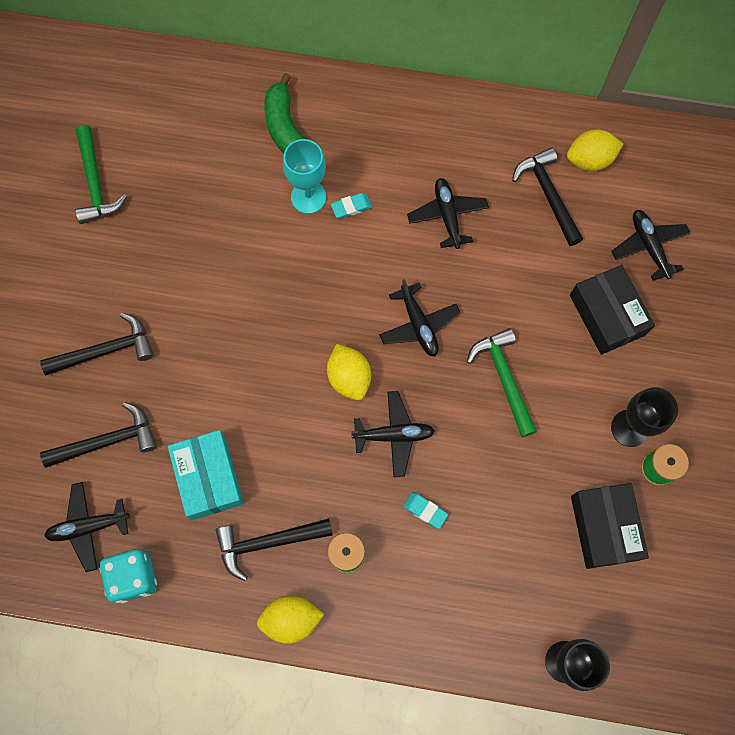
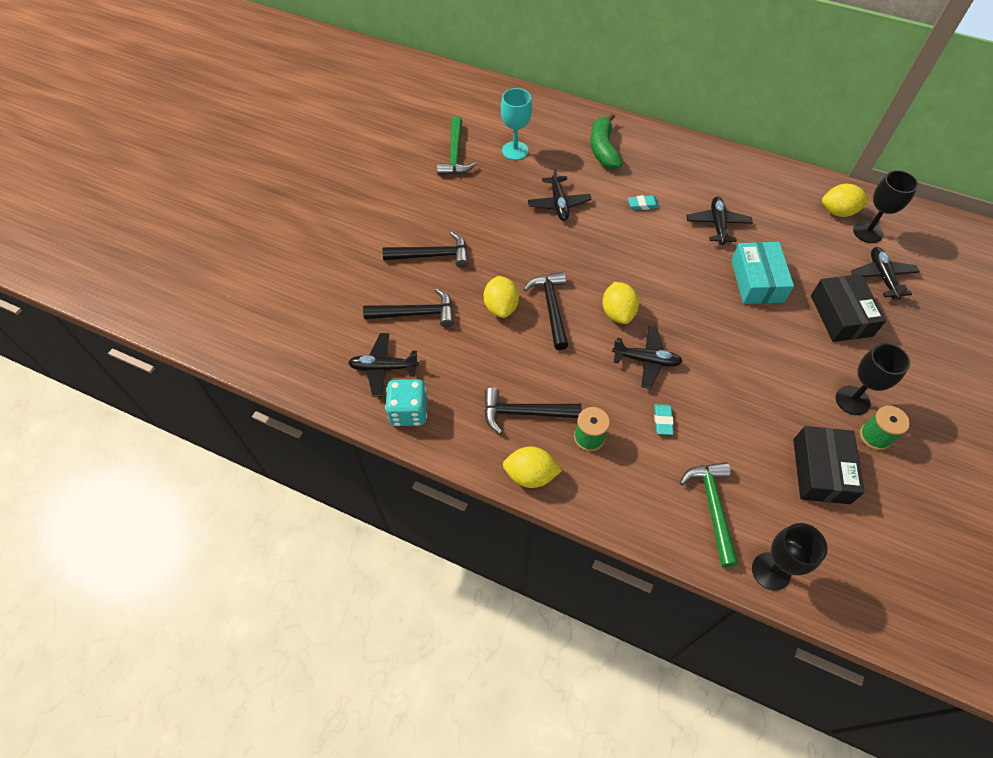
camera: 15 degrees right, 15 degrees down
(208, 405) = (501, 307): none -> yellow lemon
(208, 477) = (488, 356): turquoise box -> turquoise box (757, 281)
(308, 197) = (611, 192): turquoise goblet -> turquoise goblet (515, 150)
(418, 325) = (681, 289): black plane -> black plane (558, 203)
(425, 511) = (663, 421): turquoise eraser -> turquoise eraser turned 45 degrees clockwise
(504, 378) = (746, 341): green hammer -> green hammer (712, 507)
(548, 194) = (801, 227): black hammer -> black hammer (551, 307)
(627, 183) = (867, 232): none -> black goblet

